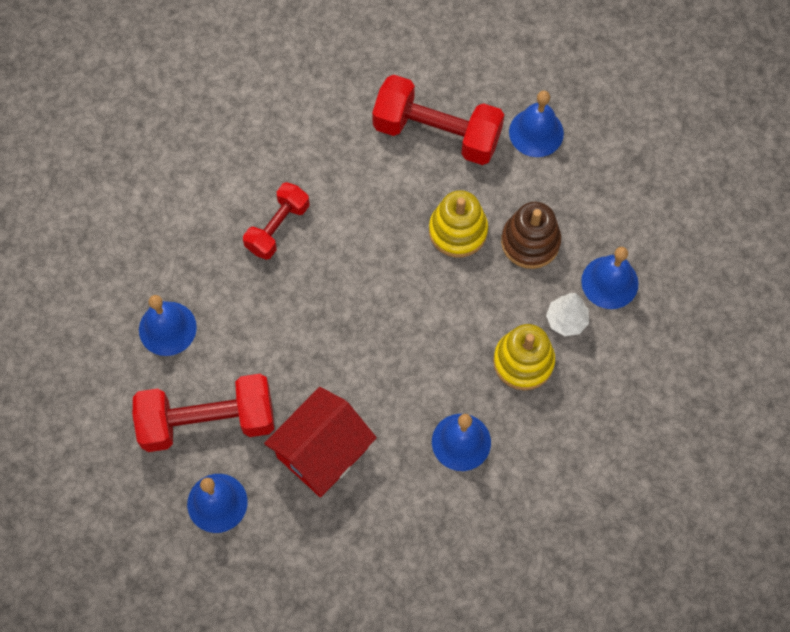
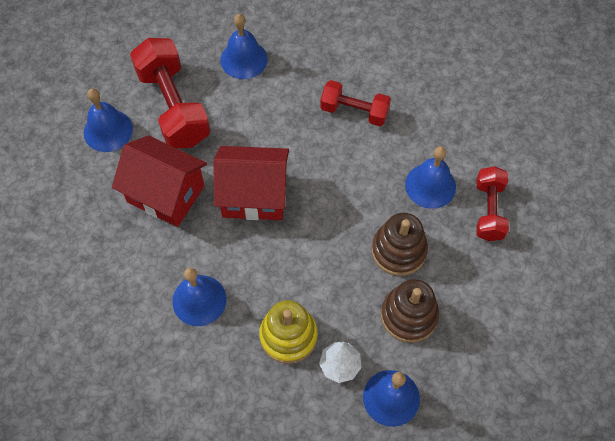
camera: 75 degrees right, 5 degrees down
(352, 358) = (254, 195): none -> red house
(437, 133) = (489, 210): red dumbbell -> red dumbbell, size x0.60
(458, 231) = (399, 250): yellow stacking toy -> brown stacking toy
(536, 132) = (523, 295): blue bell -> blue bell (430, 185)

